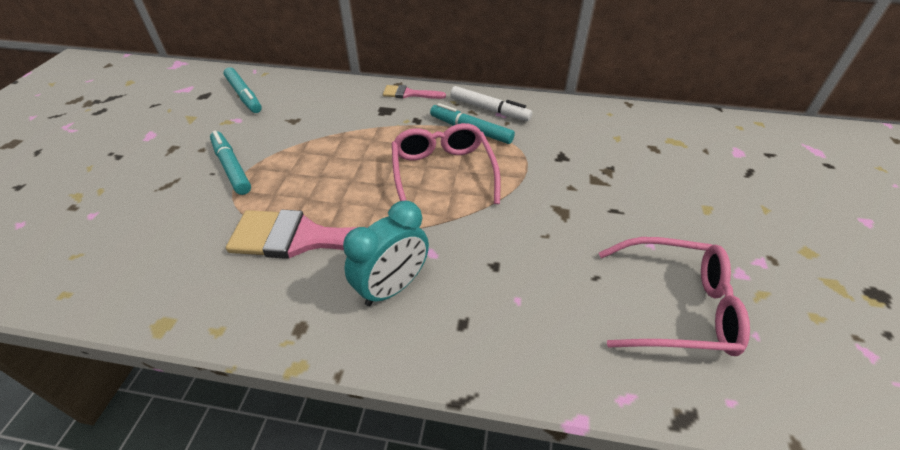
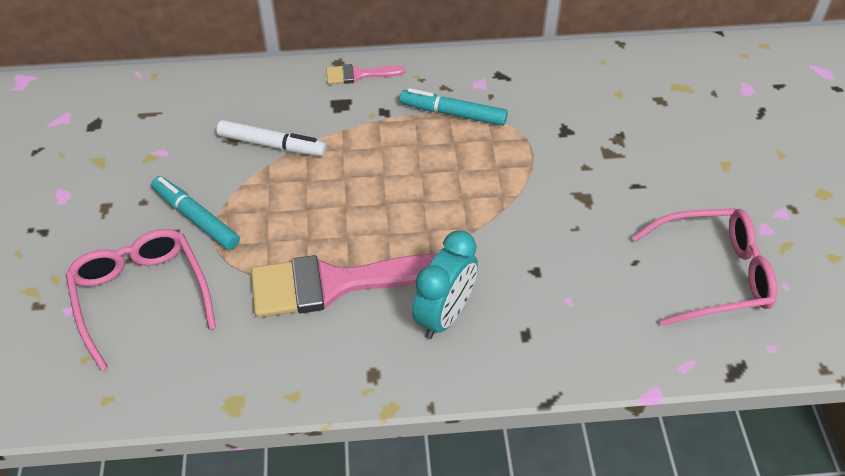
camera: 15 degrees left, 5 degrees up
(244, 96) = (148, 115): turquoise marker -> none
(443, 173) = (443, 177): pink glasses -> pink glasses (141, 297)
(489, 110) = (464, 81): white marker -> white marker (272, 145)

